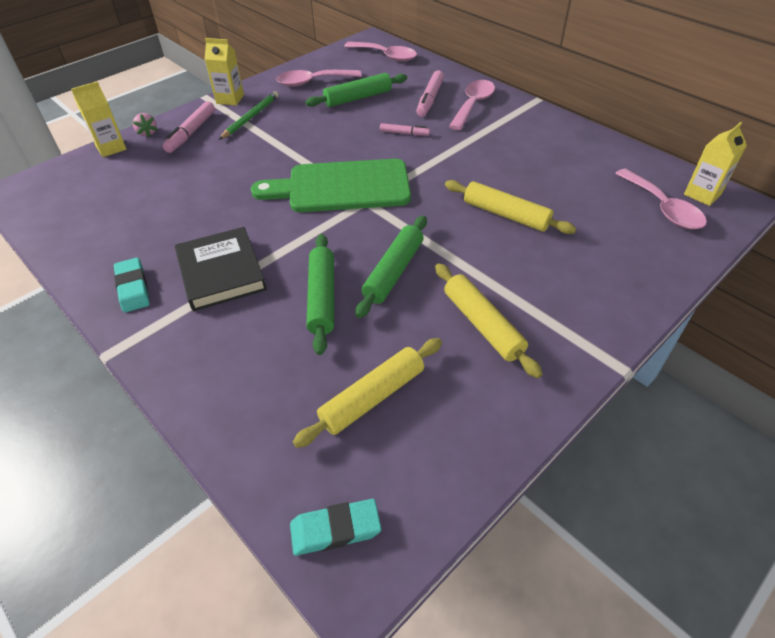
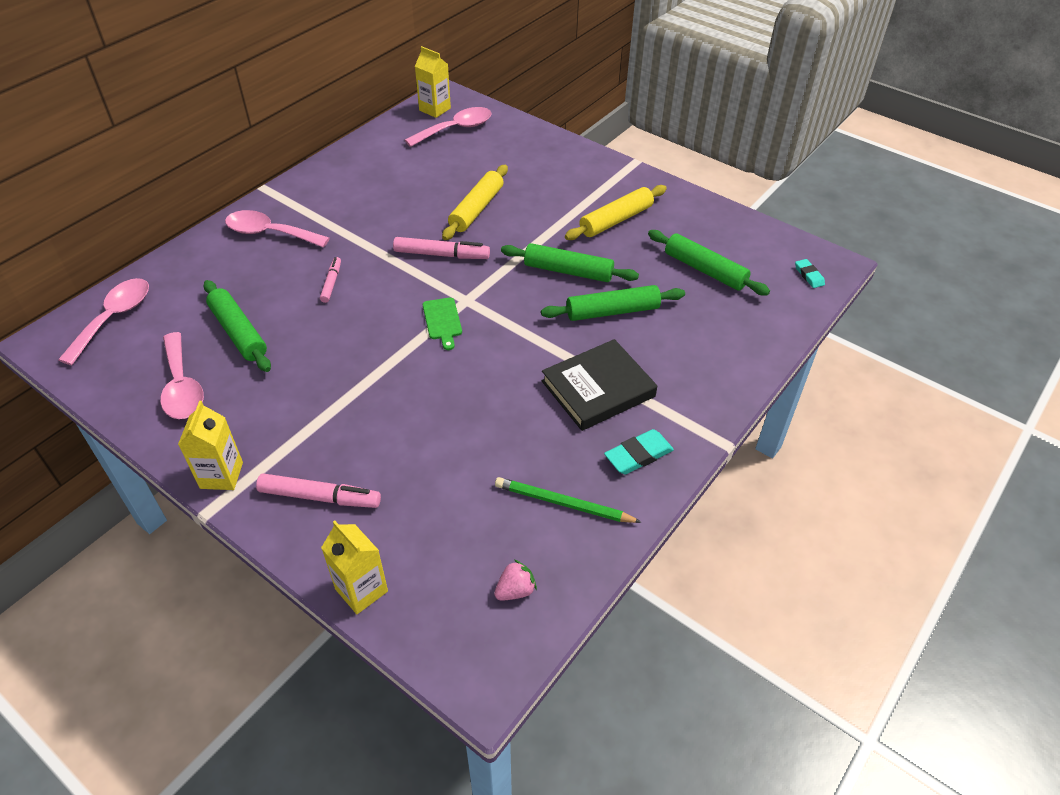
camera: 100 degrees left, 0 degrees up
(147, 133) = (318, 555): pink strawberry -> pink strawberry (515, 590)
(251, 117) = (280, 436): green pencil -> green pencil (563, 504)
(335, 529) = (809, 275): turquoise eraser -> turquoise eraser, size x0.63
(342, 187) = (442, 321): green cutting board -> green cutting board, size x0.41
(372, 397) = (705, 270): yellow rolling pin -> green rolling pin
(430, 99) = (251, 268): pink marker -> pink marker (441, 254)

